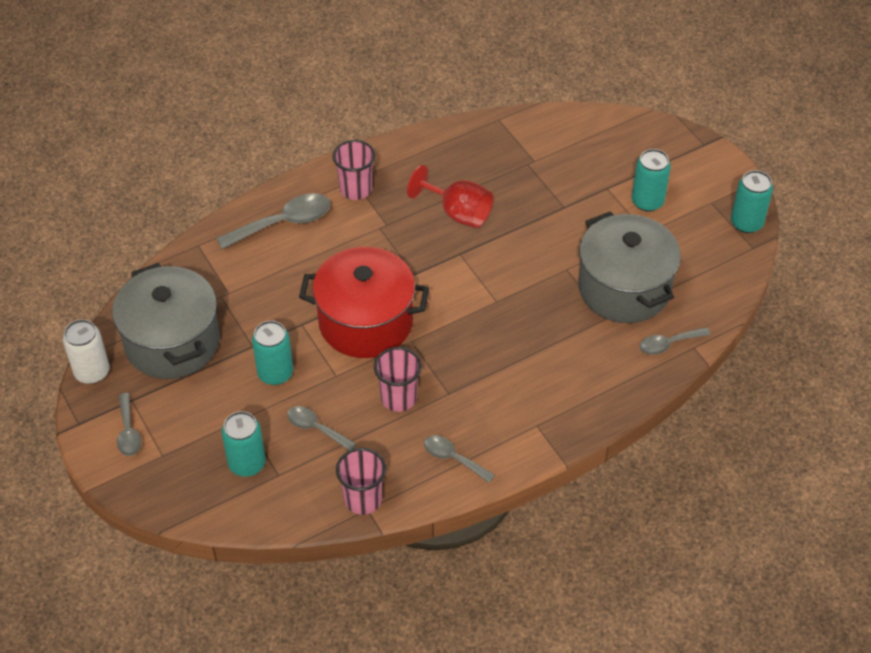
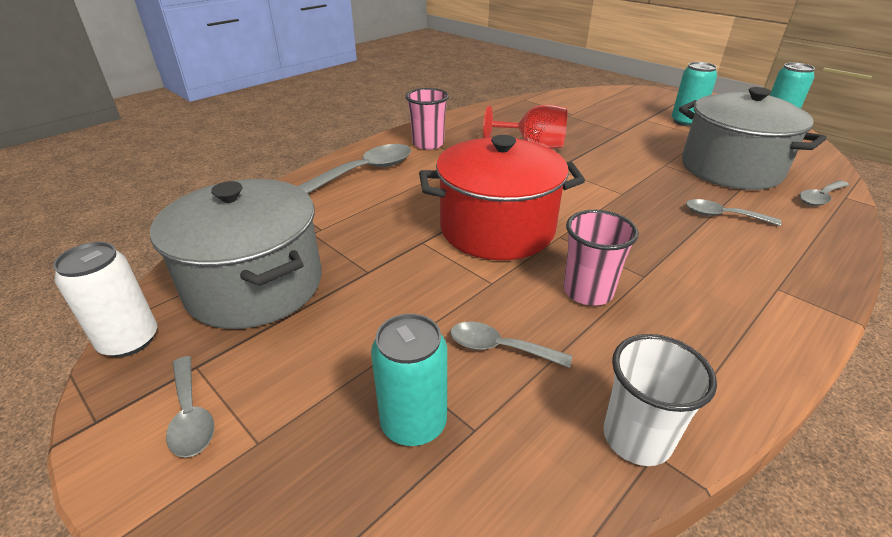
camera: 15 degrees left, 15 degrees down
(275, 373) = (410, 294): turquoise can -> none
(363, 499) = (636, 438): pink cup -> white cup
(453, 458) = (717, 347): grey spoon -> grey spoon (723, 216)

